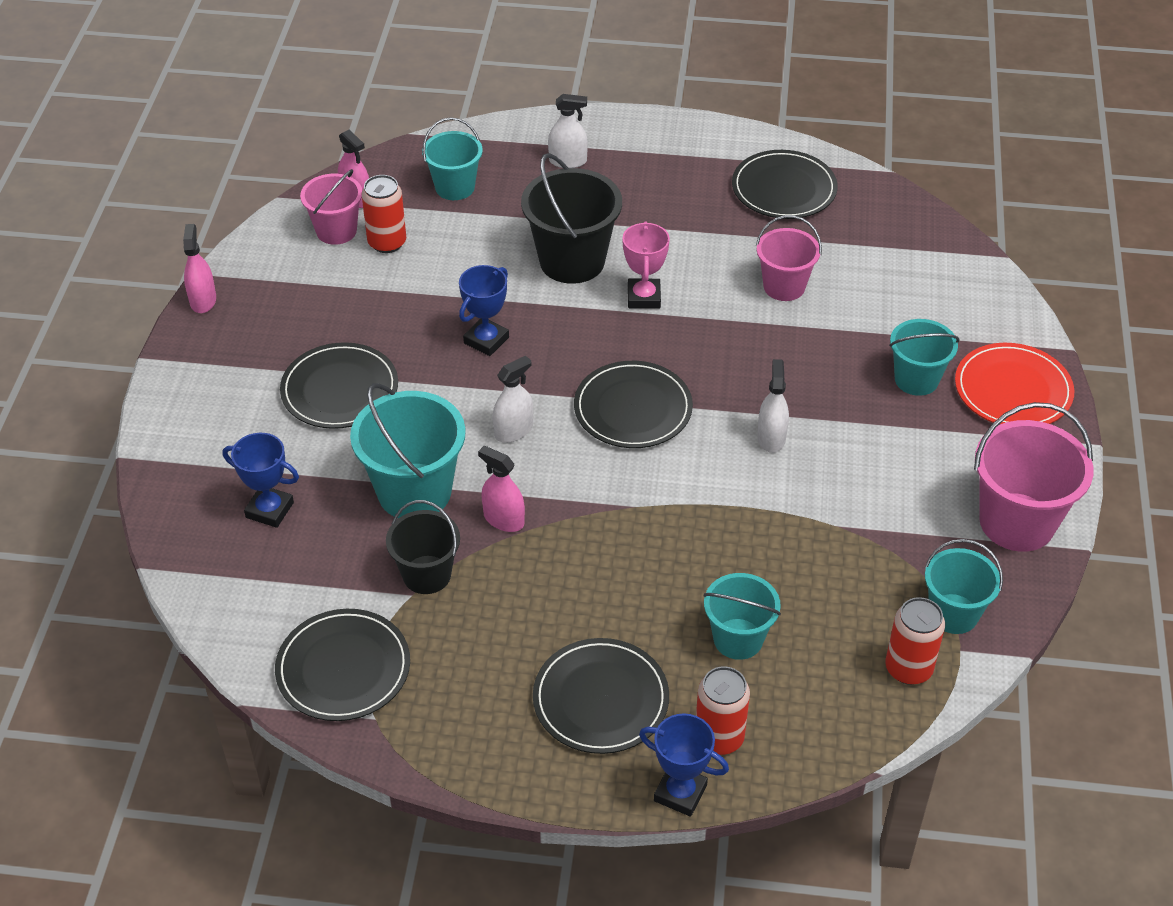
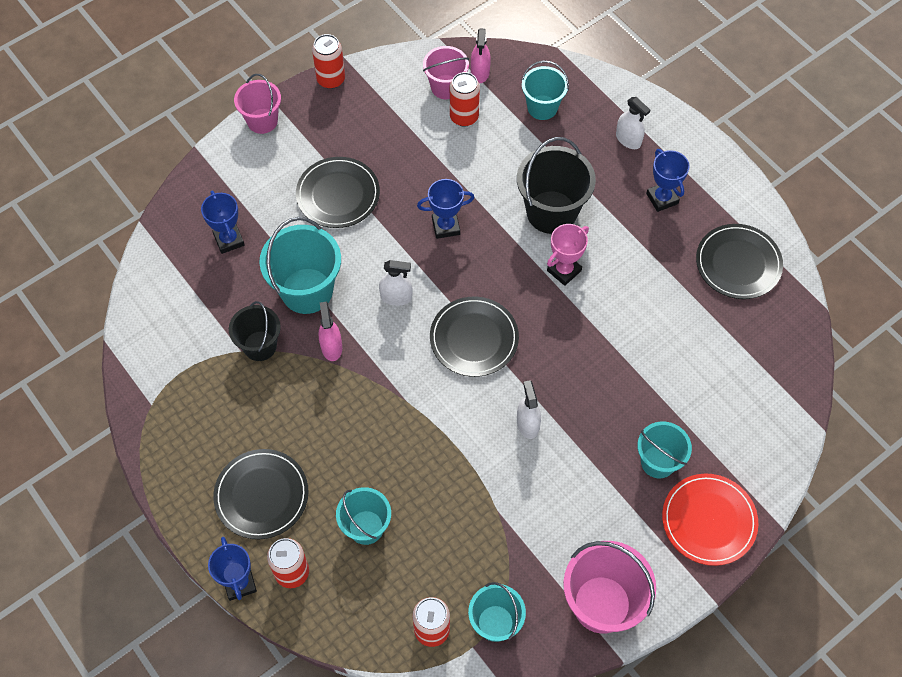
camera: 45 degrees right, 15 degrees up
(203, 300) = (331, 79): pink spray bottle -> red can
(343, 668) = (167, 363): black plate -> none
(657, 185) = (662, 198): none -> blue trophy
(771, 437) = (527, 424): white spray bottle -> white spray bottle turned 60 degrees counterclockwise
(784, 286) = (655, 332): pink bucket -> pink bucket (262, 121)

